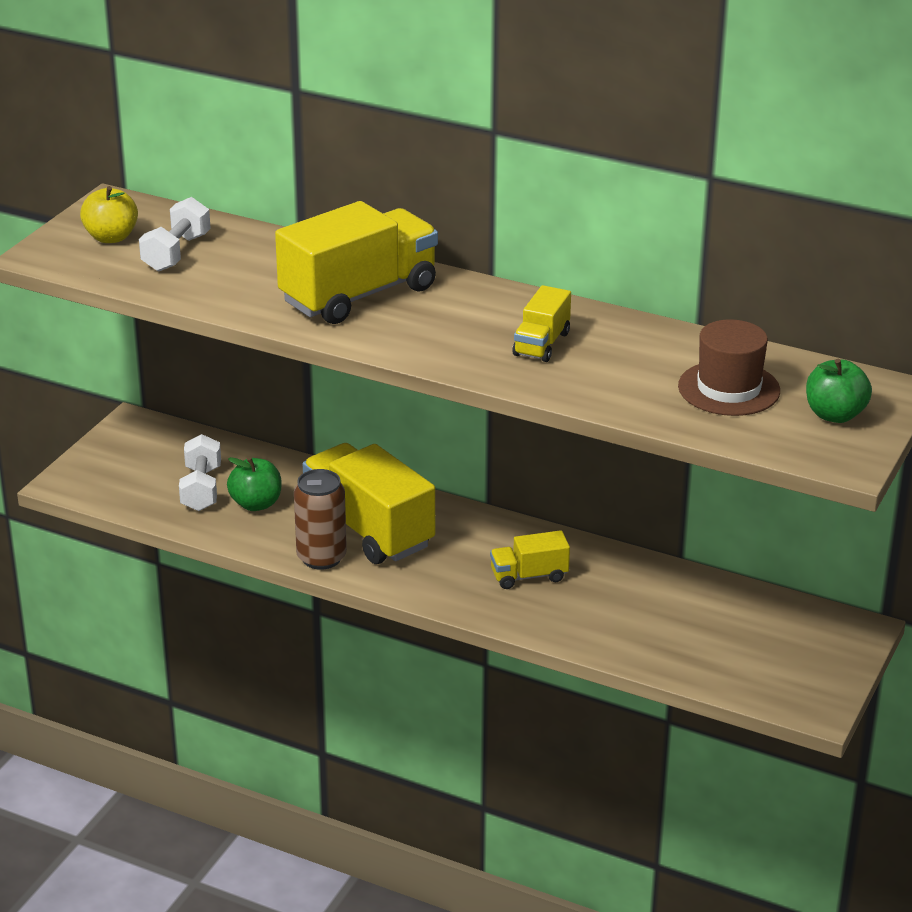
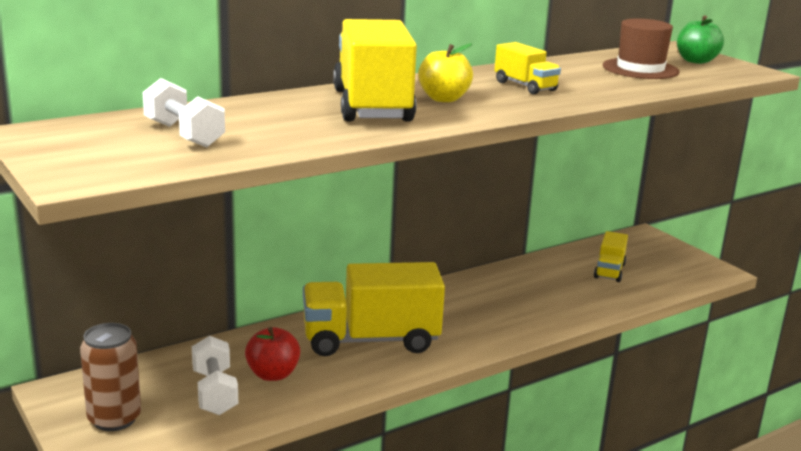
camera: 60 degrees left, 10 degrees down
(111, 237) = (100, 147): yellow apple -> yellow apple (444, 99)
(201, 489) = (215, 392): white dumbbell -> white dumbbell turned 45 degrees clockwise
(256, 504) = (273, 374): green apple -> red apple
(321, 557) = (386, 371): brown can -> brown can (114, 419)
(529, 576) = (497, 303): yellow truck -> yellow truck (609, 271)

